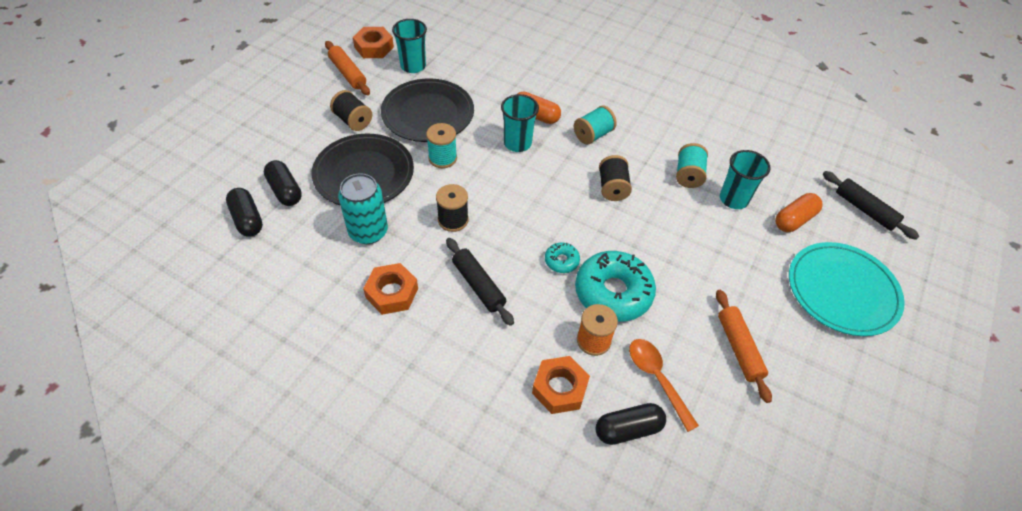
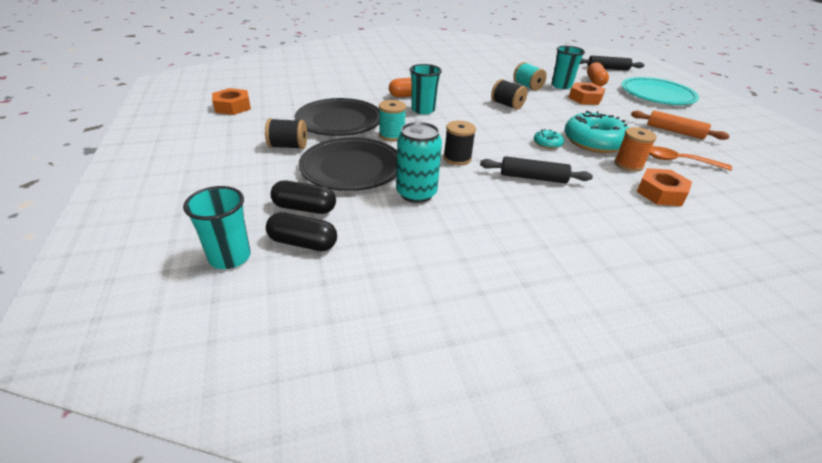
camera: 45 degrees left, 15 degrees down
(347, 73) = (235, 126): orange rolling pin -> none
(392, 293) = (496, 213): orange nut -> orange nut (585, 98)
(413, 66) = (283, 105): turquoise cup -> turquoise cup (230, 257)
(593, 135) = (455, 90): turquoise spool -> none
(628, 429) = (715, 187): black capsule -> none

